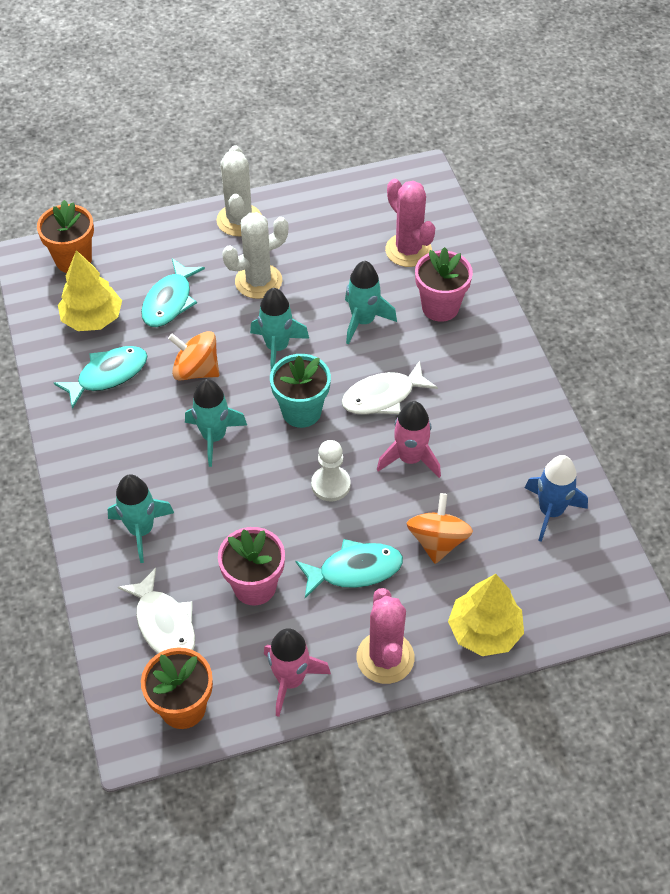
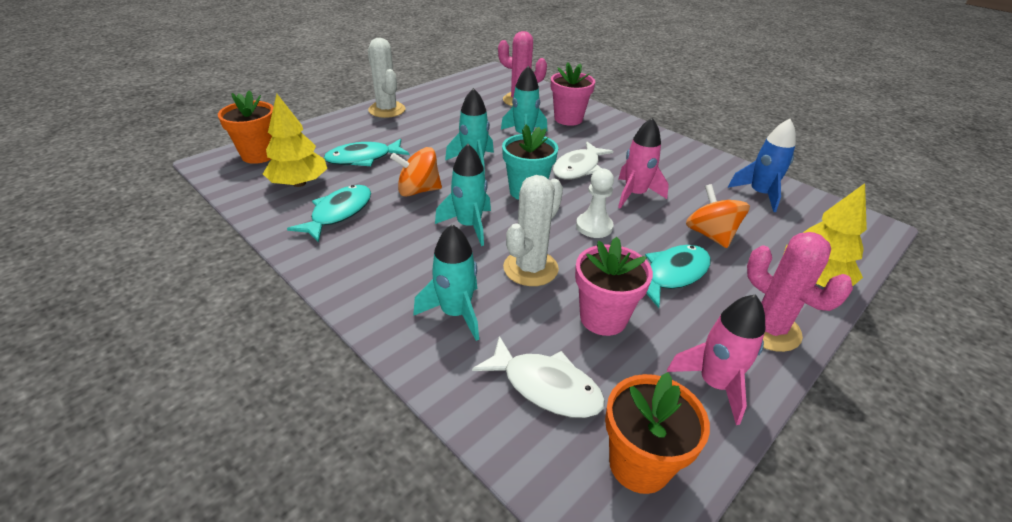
camera: 30 degrees left, 15 degrees down
(169, 301) = (363, 159): turquoise fish -> turquoise fish turned 75 degrees clockwise
(258, 281) = (427, 134): white cactus -> white cactus (530, 268)

